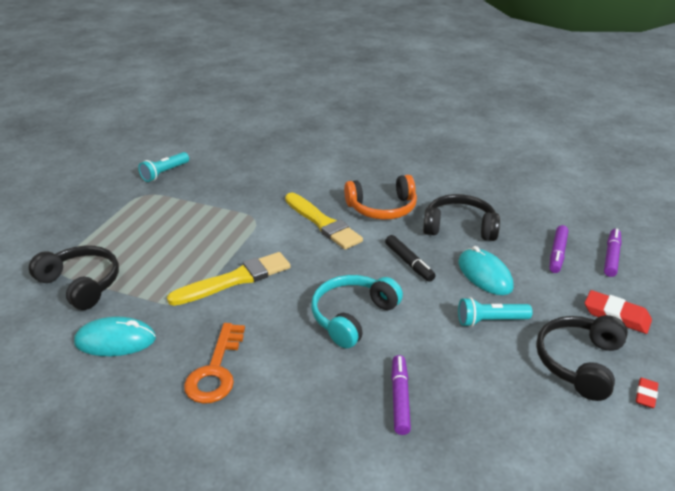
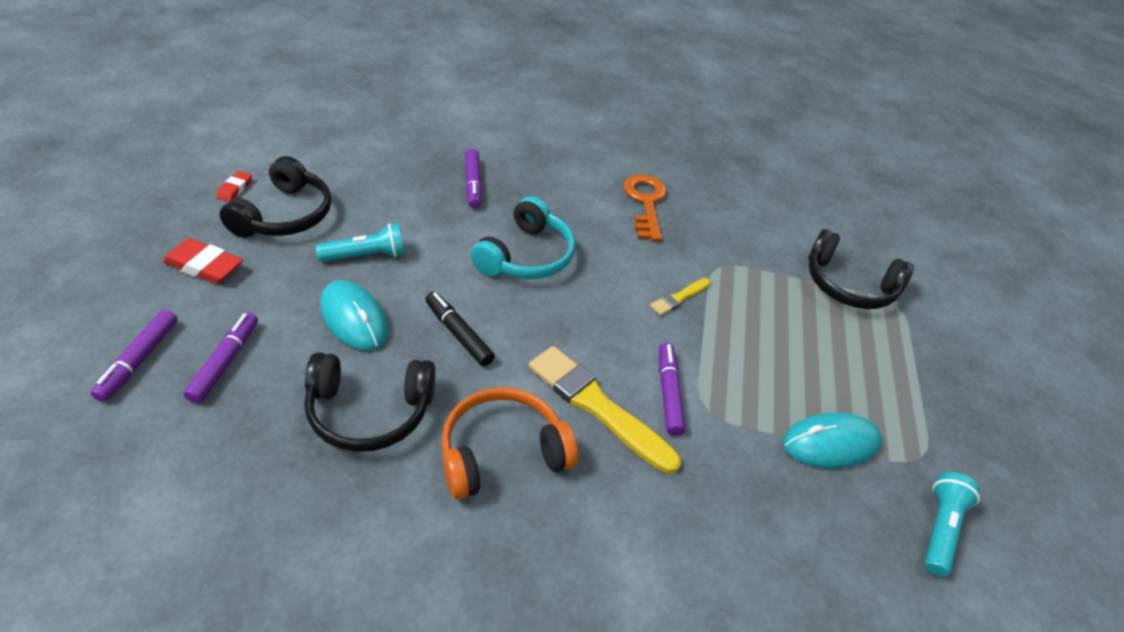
camera: 165 degrees right, 10 degrees up
(115, 340) = (756, 226): turquoise mouse -> turquoise mouse (830, 443)
(235, 279) = (679, 298): yellow brush -> yellow brush, size x0.50
(275, 227) = (668, 393): none -> purple marker

